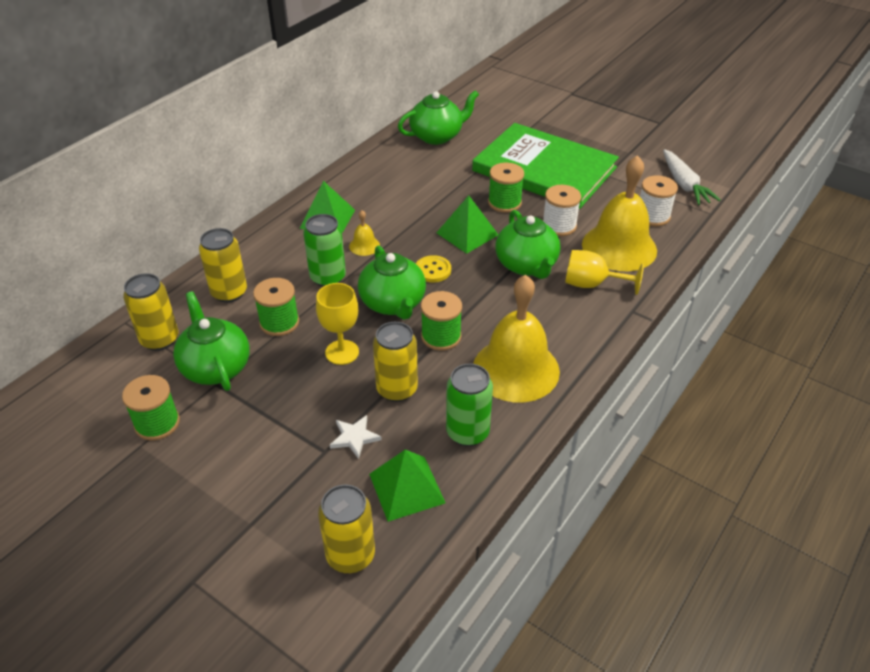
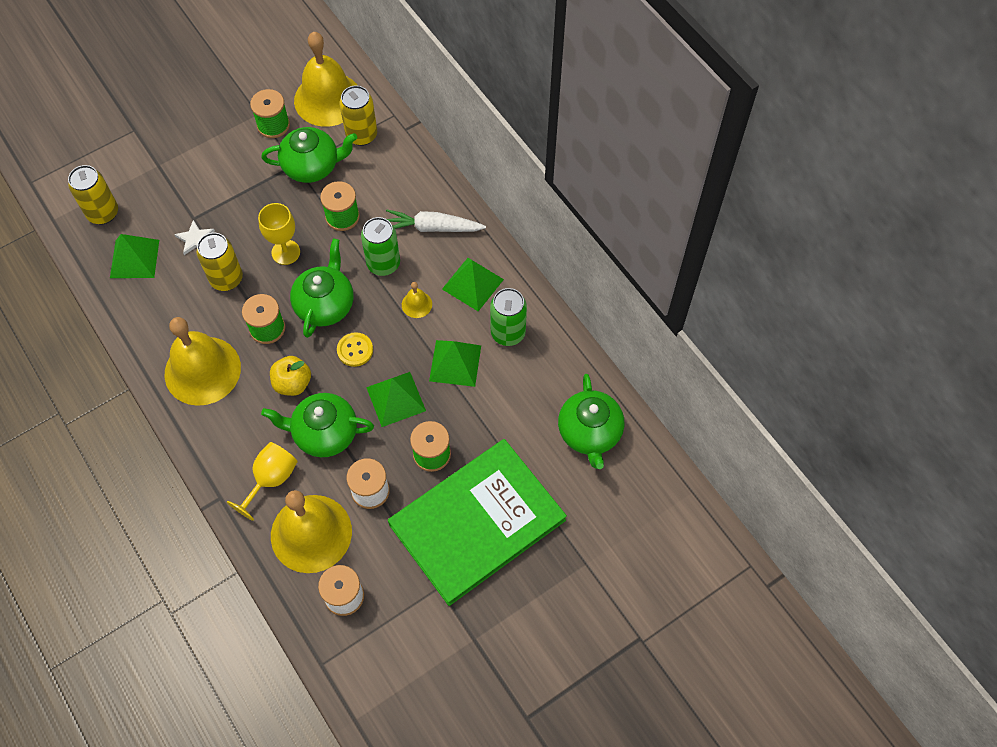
camera: 110 degrees right, 20 degrees up
(106, 385) = (327, 99): none -> yellow bell
(229, 292) = (397, 188): yellow can -> none
(393, 303) = (325, 305): green teapot -> green teapot turned 105 degrees clockwise
(413, 210) = (455, 363): none -> green pyramid
(467, 432) = (160, 312): green can -> green can (508, 333)
(490, 300) = (293, 383): none -> yellow apple
(684, 184) = (385, 667): white carrot -> white carrot (433, 228)

